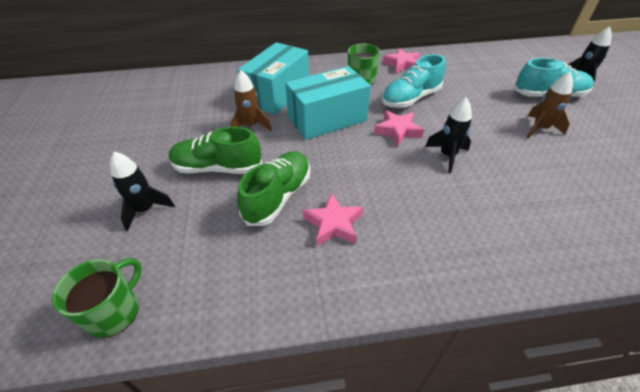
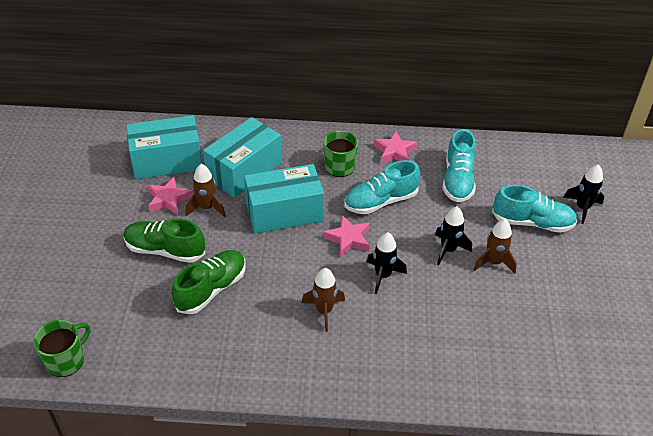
camera: 10 degrees right, 0 degrees up
(146, 210) = (97, 280): black rocket -> black rocket (448, 250)
(202, 96) = (167, 161): none -> turquoise box
(333, 224) = (250, 323): pink star -> pink star (169, 199)
(407, 197) = (324, 311): none -> brown rocket
(466, 75) = (458, 180): none -> turquoise shoe

